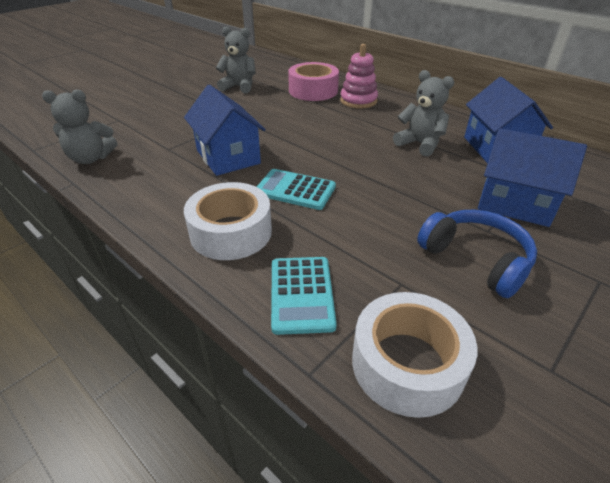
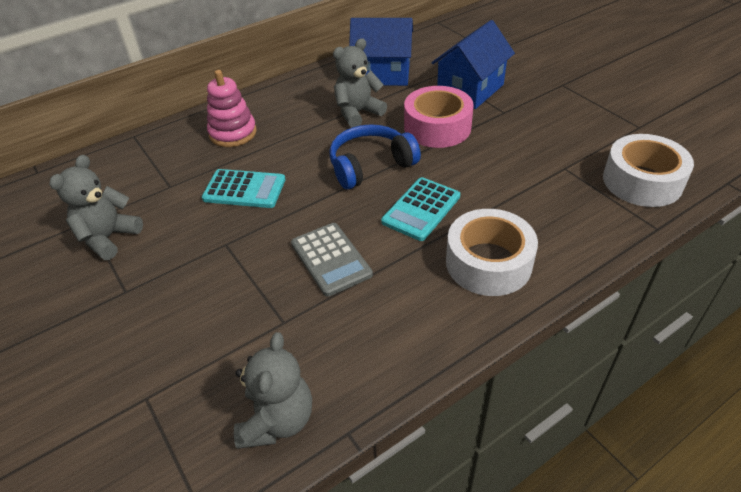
camera: 75 degrees left, 5 degrees up
(228, 157) = (331, 259): blue house -> grey calculator
(301, 294) = (577, 223): turquoise calculator -> turquoise calculator (244, 189)
(313, 91) = (176, 165): pink tape -> pink tape (437, 127)
(476, 259) = (538, 126): blue headphones -> blue headphones (370, 165)

